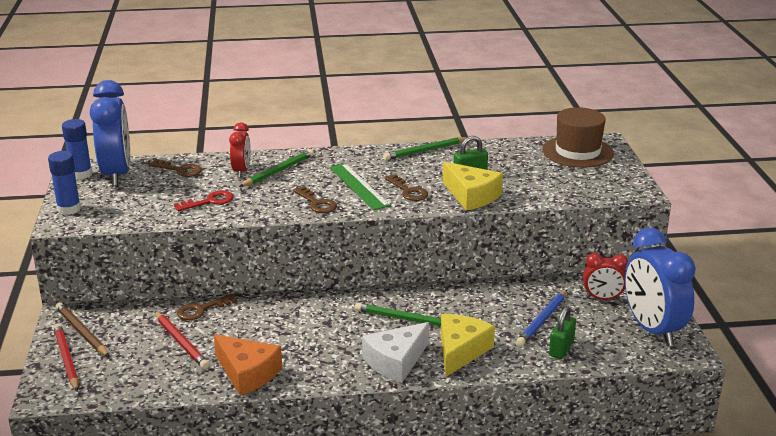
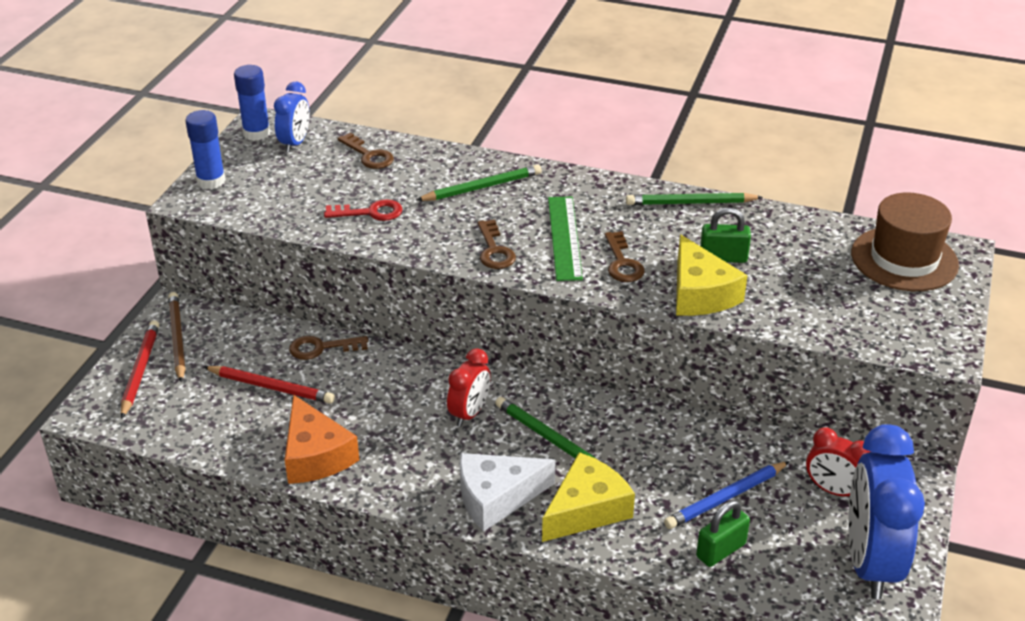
camera: 25 degrees right, 10 degrees up
(117, 174) = (295, 143): blue clock -> blue clock, size x0.53
(181, 342) = (271, 387): red pencil -> red pencil turned 60 degrees counterclockwise
(241, 171) = (438, 176): red clock -> red clock (469, 413)

